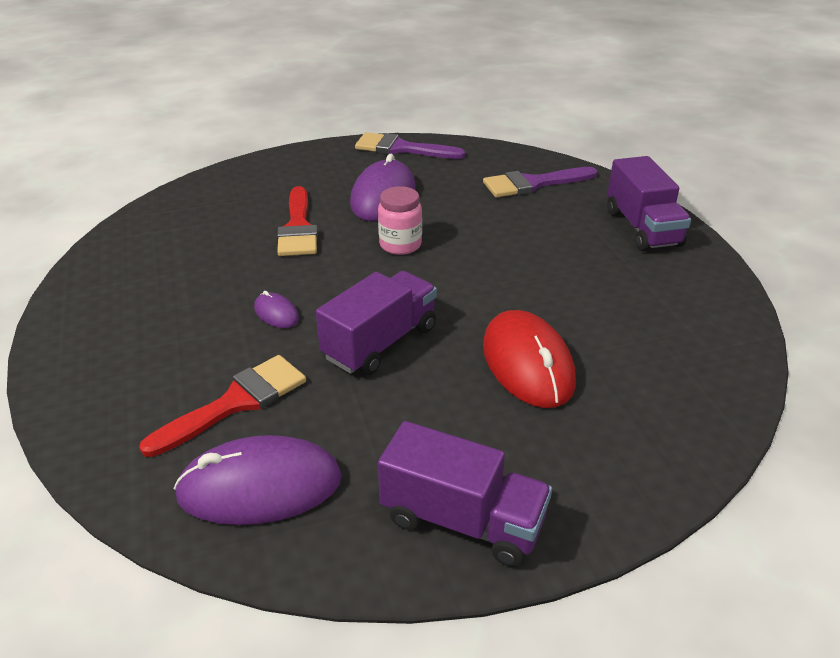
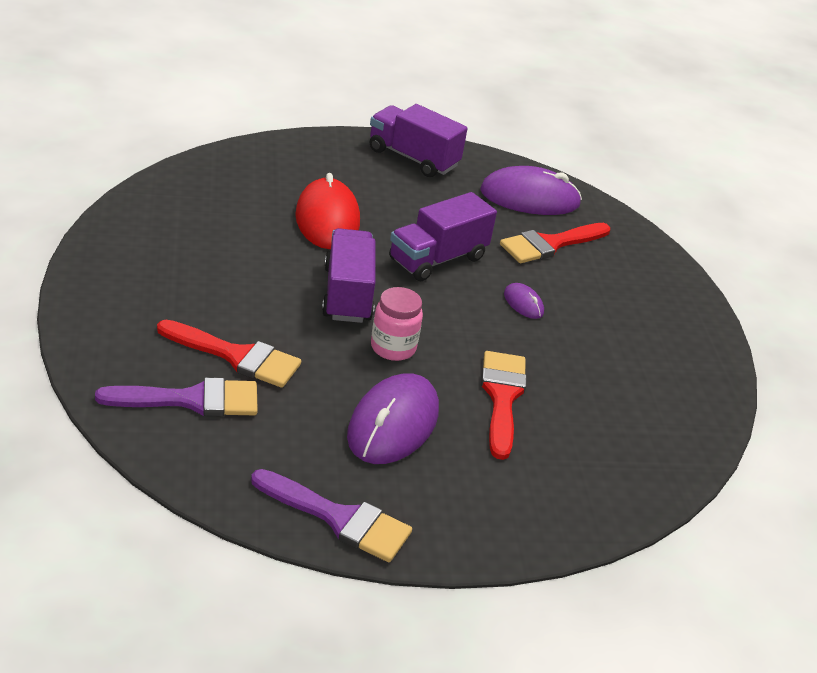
camera: 175 degrees left, 0 degrees up
(523, 214) = (237, 356): none -> red brush
(642, 228) = (118, 306): purple truck -> purple truck (347, 294)

